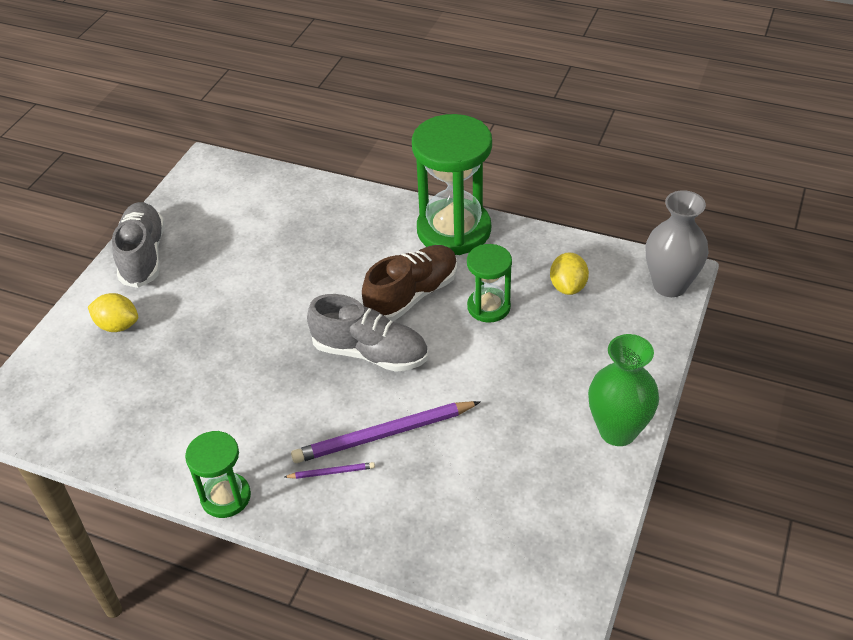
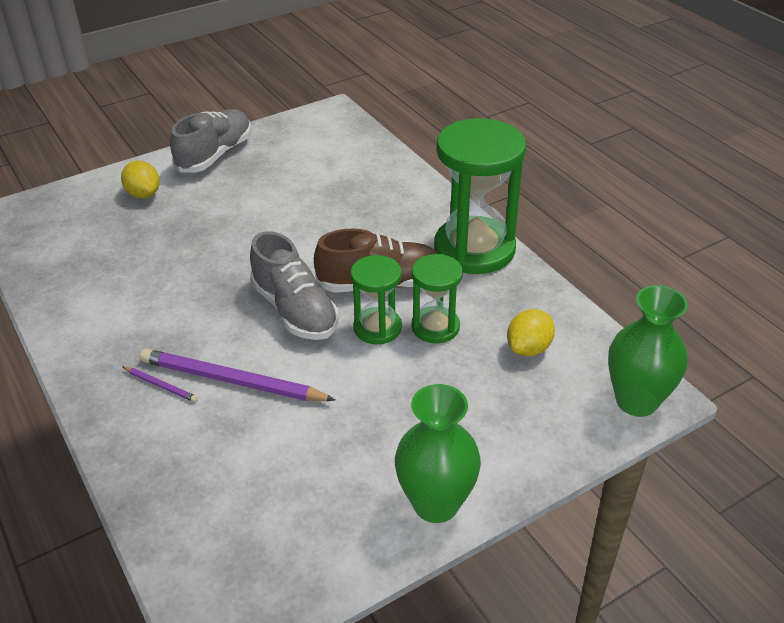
camera: 35 degrees right, 5 degrees down
(226, 497) = (69, 356): green hourglass -> green hourglass (377, 328)
(669, 285) = (636, 401): grey vase -> green vase

